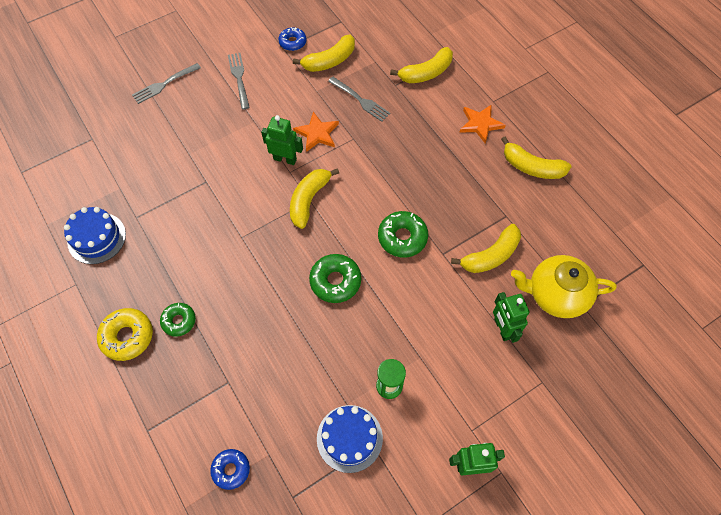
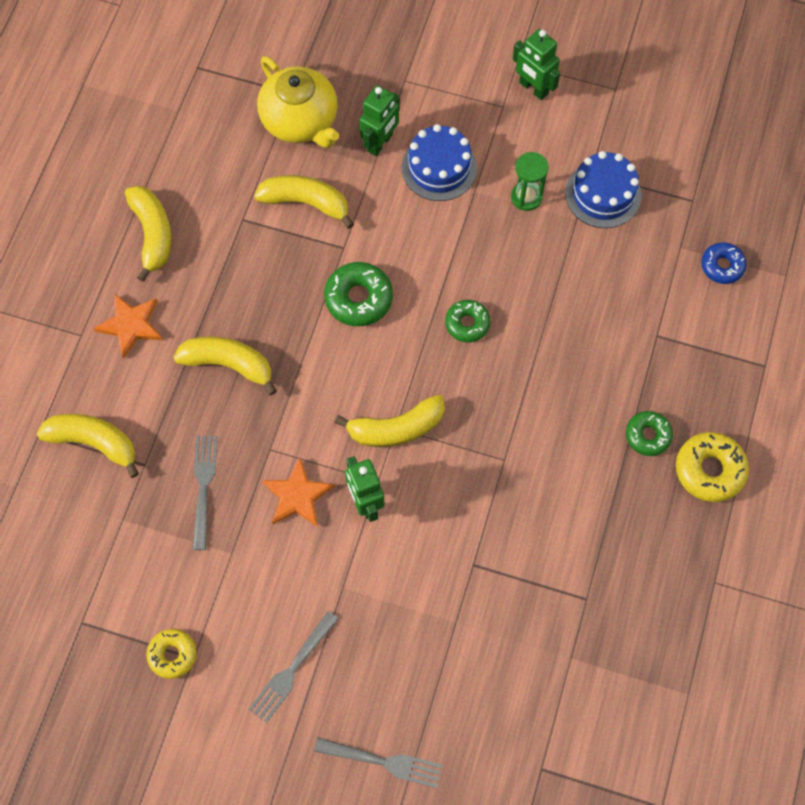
camera: 130 degrees left, 5 degrees up
(96, 238) = (649, 616): blue cake -> blue cake (439, 167)
(292, 42) = (172, 655): blue donut -> yellow donut
(329, 61) = (167, 577): yellow banana -> yellow banana (229, 364)
(335, 281) = (467, 324): green donut -> green donut, size x0.66

